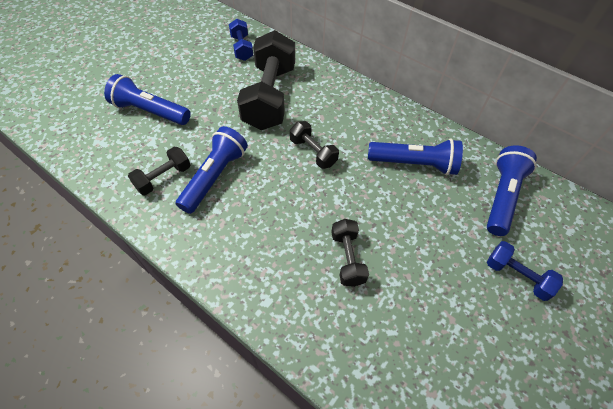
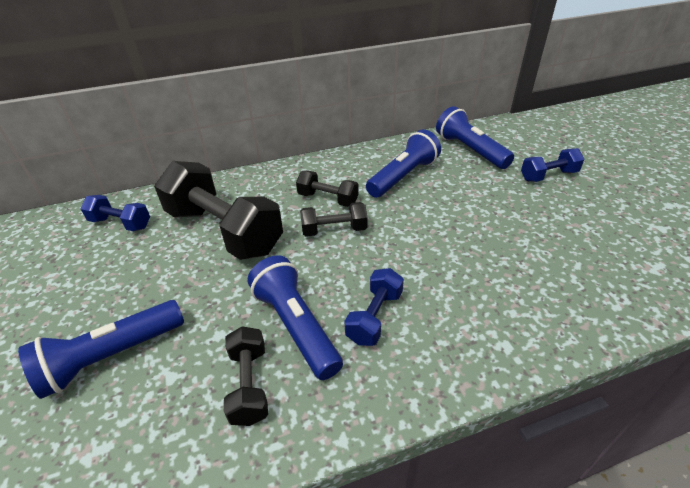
camera: 55 degrees left, 15 degrees down
(246, 213) = (374, 317): none -> blue dumbbell
(347, 258) = (483, 260): black dumbbell -> black dumbbell (328, 199)

